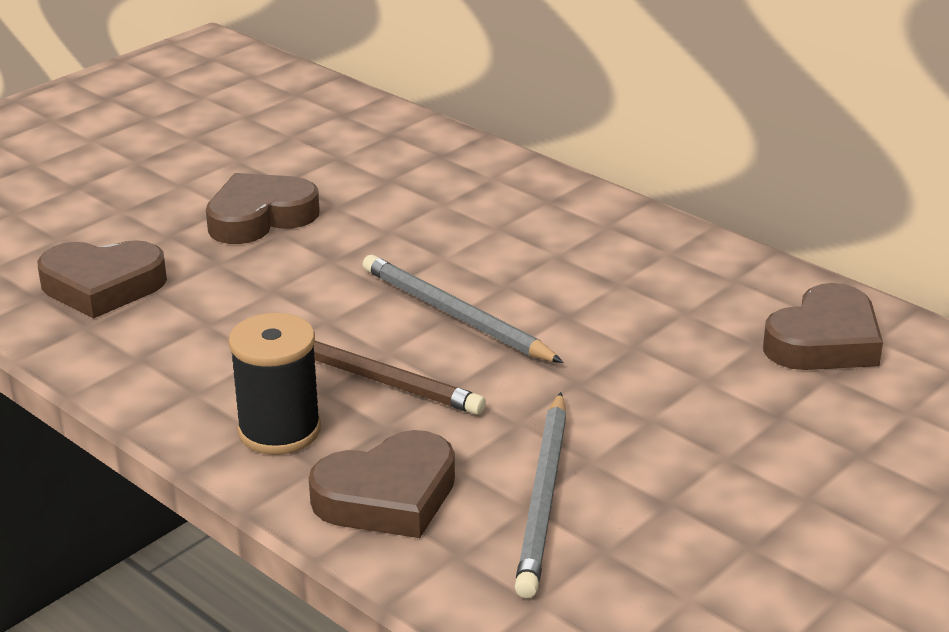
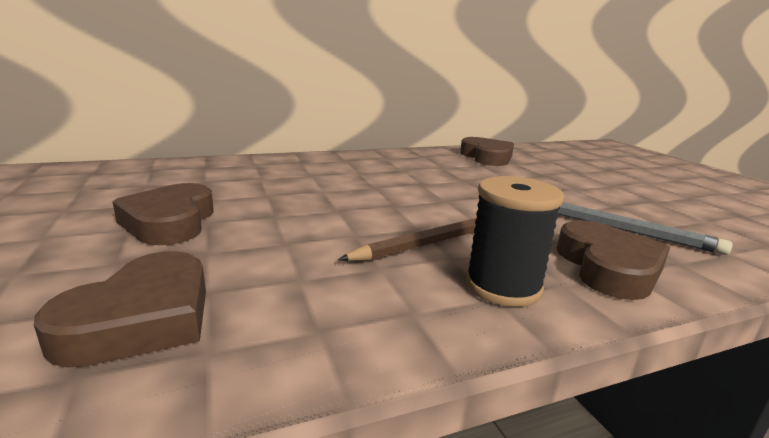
camera: 65 degrees left, 10 degrees down
(454, 315) = (394, 202): grey pencil -> none

